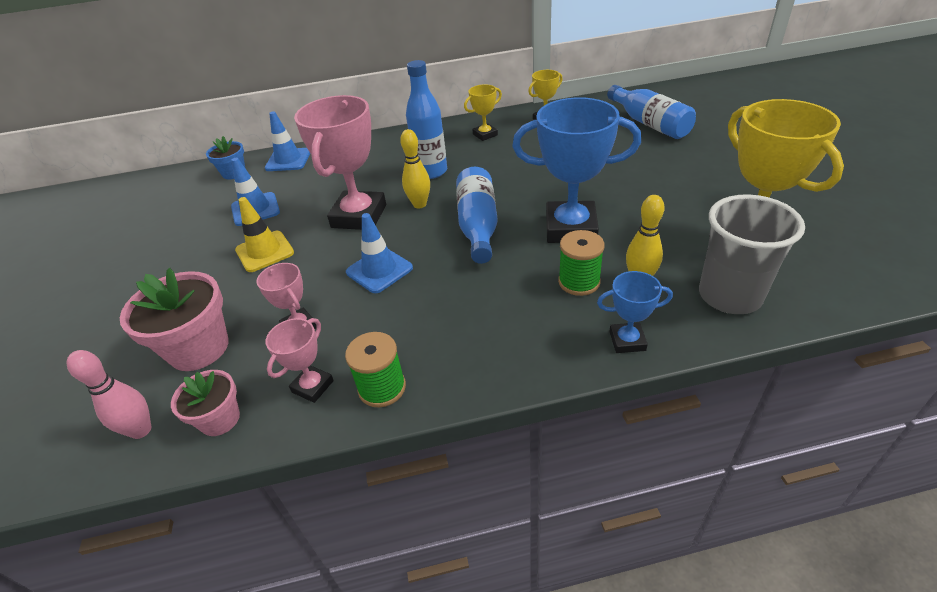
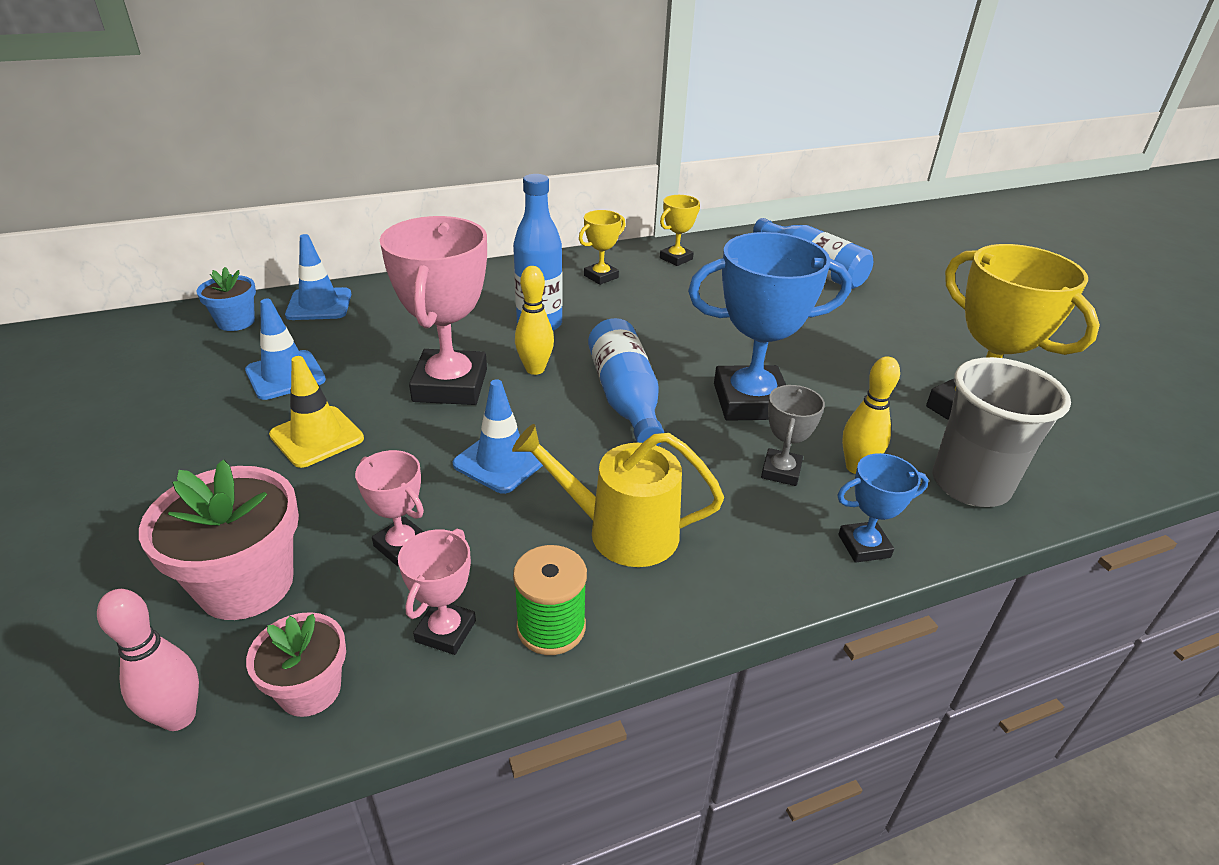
camera: 15 degrees left, 5 degrees down
(449, 323) = (622, 531): none -> yellow watering can
(579, 282) = (781, 471): green spool -> grey trophy

